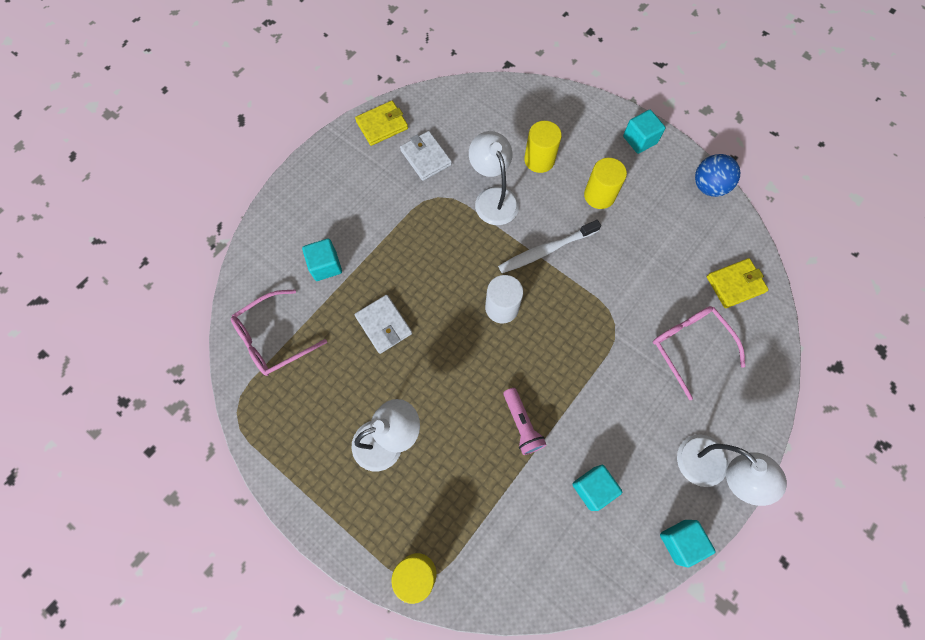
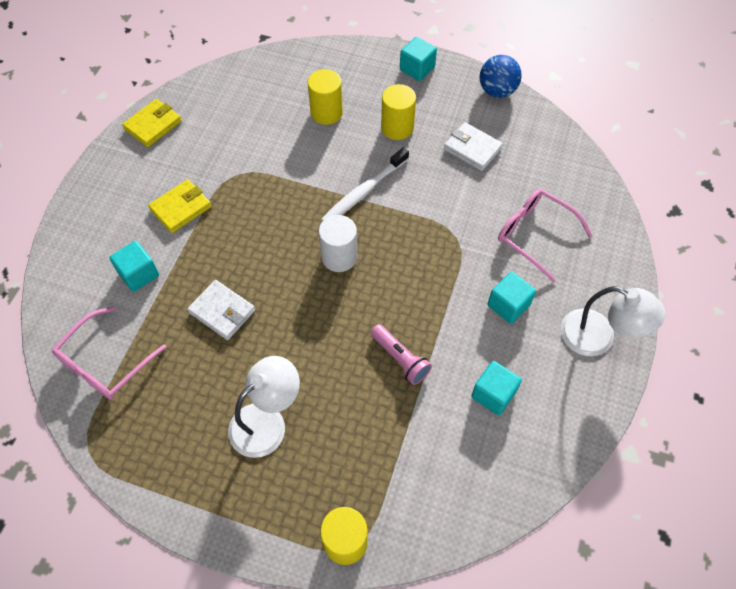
camera: 20 degrees left, 10 degrees down
(426, 157) = (210, 142): white wallet -> white wallet (472, 149)
(493, 197) = (293, 159): white lamp -> none
(680, 541) = (596, 413): turquoise cube -> turquoise cube (508, 305)
(735, 284) = (555, 168): yellow wallet -> yellow wallet (181, 208)

